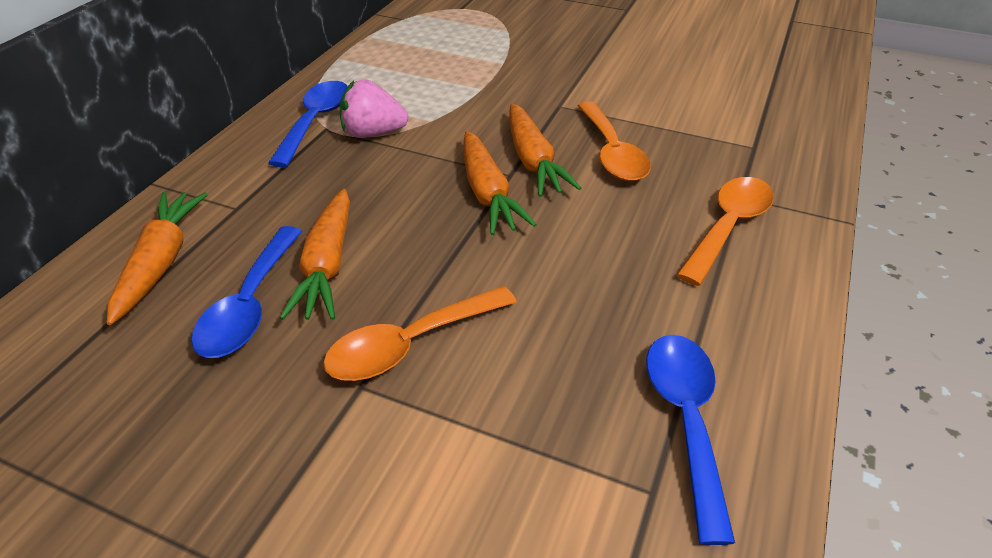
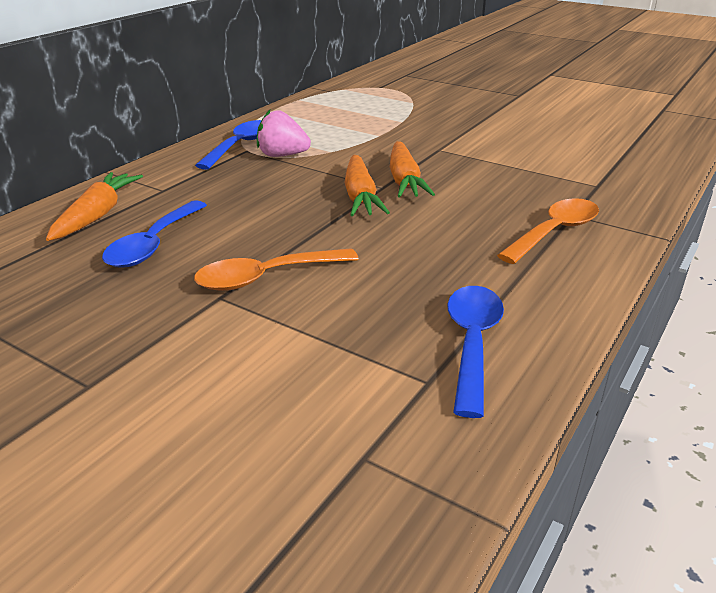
camera: 10 degrees right, 10 degrees down
(327, 265) = (219, 227): orange carrot -> none
(612, 153) = (472, 180): orange spoon -> none

